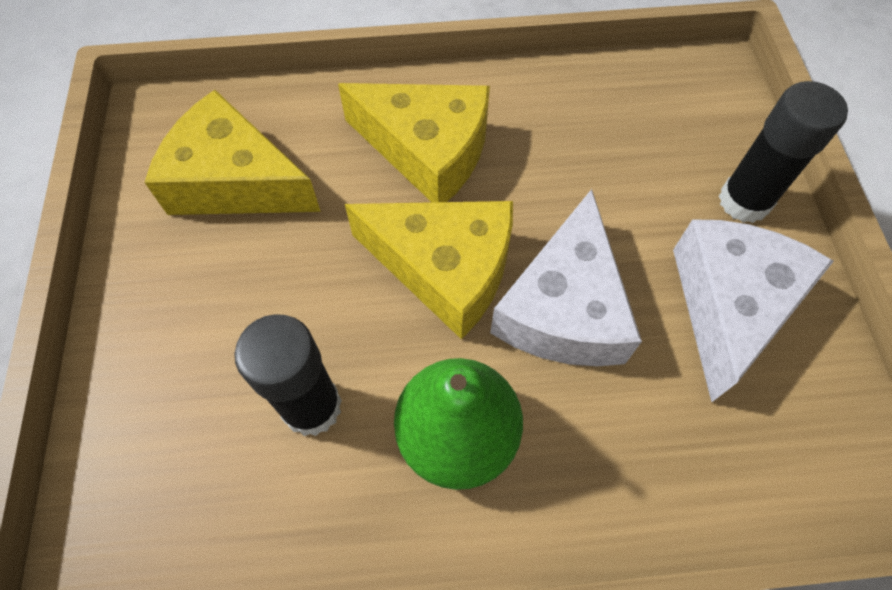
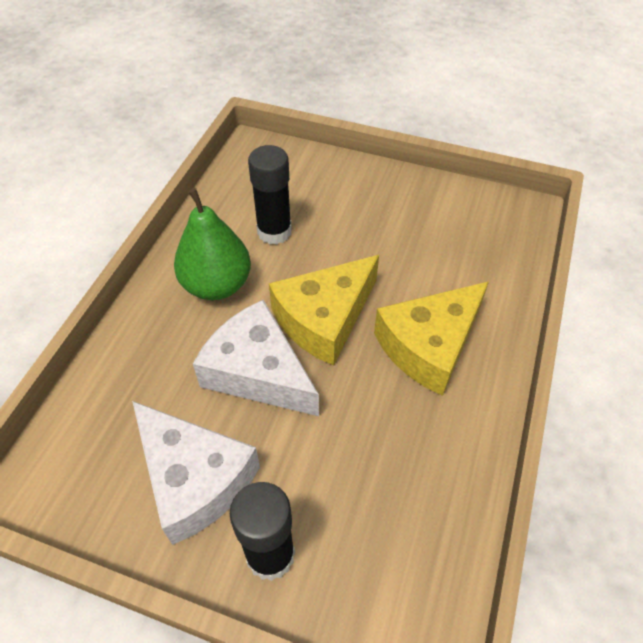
camera: 115 degrees right, 10 degrees down
(235, 181) = (448, 236): yellow cheese -> none

